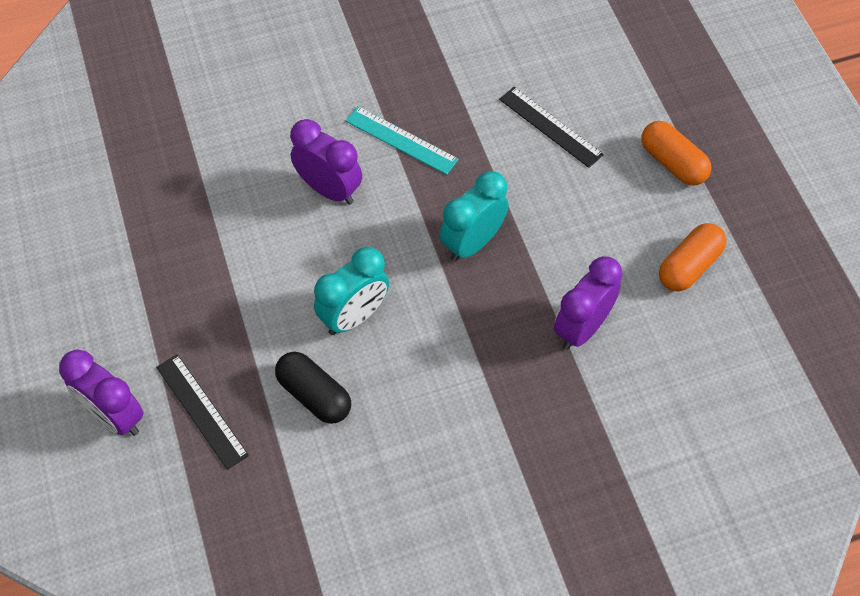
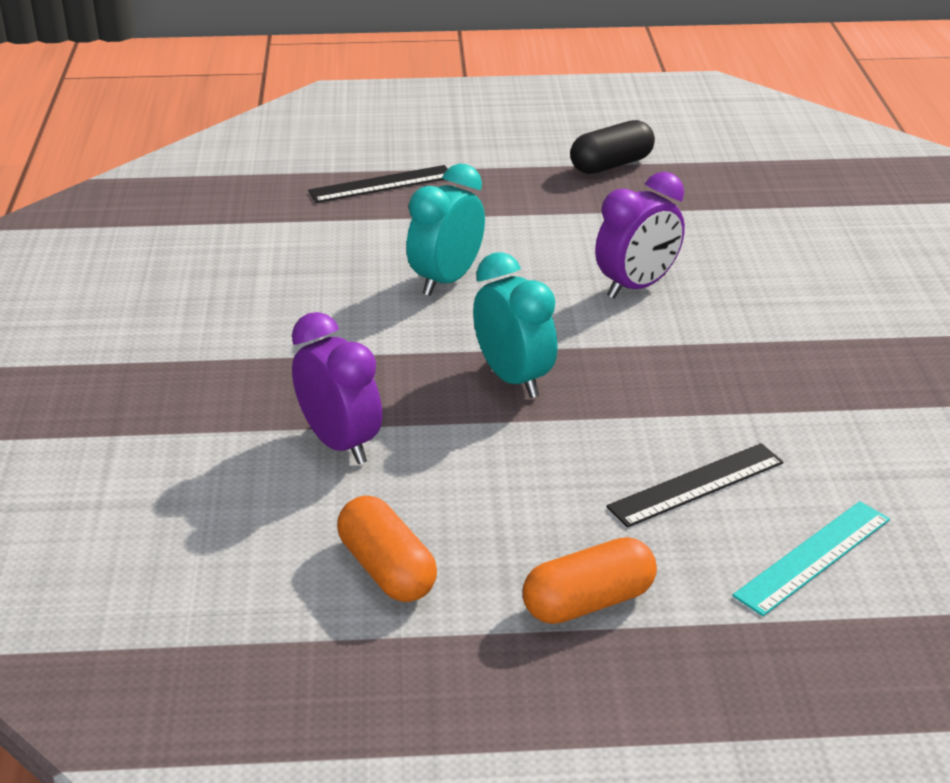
camera: 105 degrees right, 25 degrees down
(114, 416) = (402, 143): purple clock -> none
(314, 395) = (360, 245): black capsule -> black capsule (611, 164)
(354, 316) = (446, 280): turquoise clock -> turquoise clock turned 60 degrees clockwise
(401, 140) = (703, 349): turquoise ruler -> turquoise ruler (813, 557)

